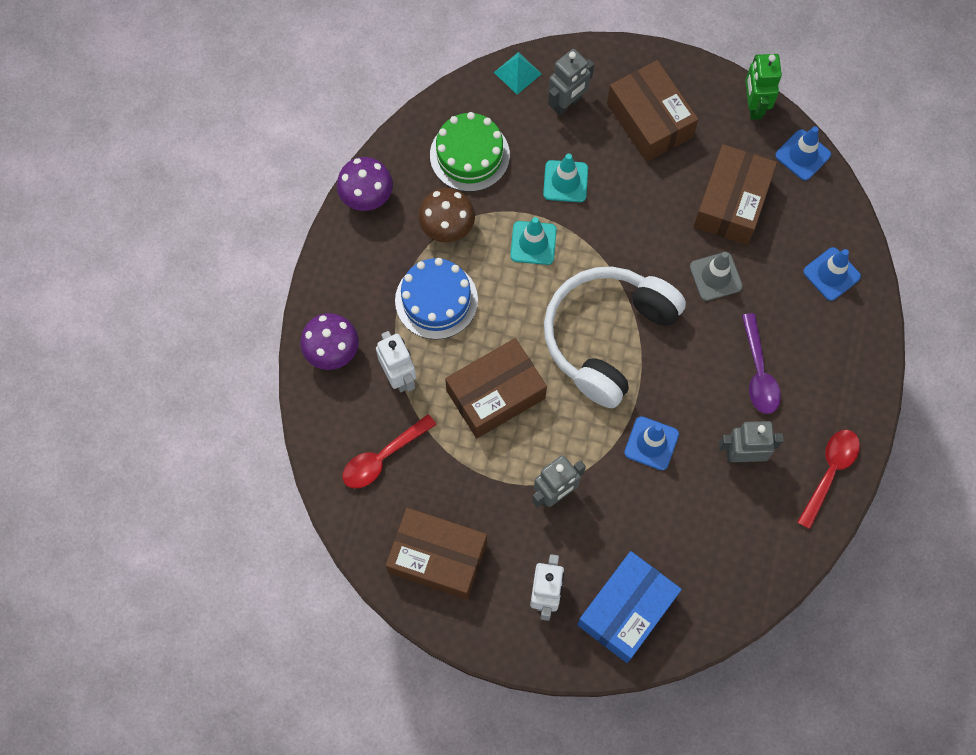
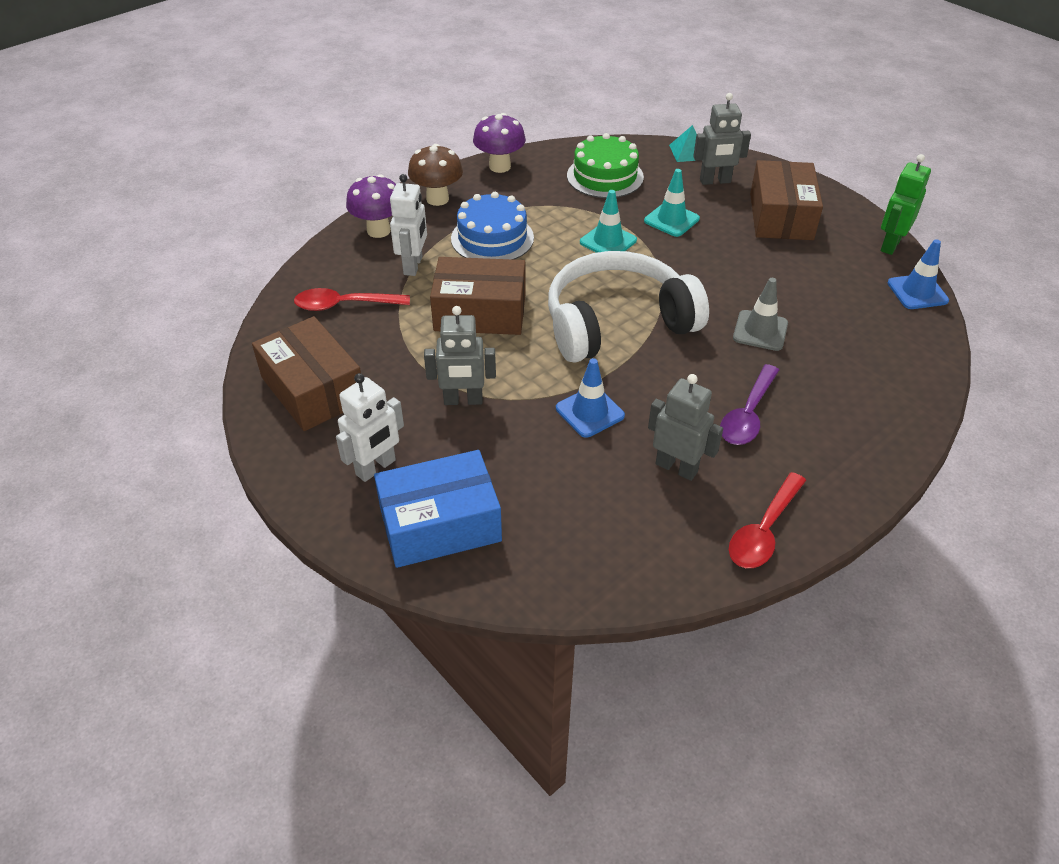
camera: 35 degrees right, 25 degrees down
(447, 229) = (544, 205): brown mushroom -> brown mushroom (437, 199)
(731, 203) = (817, 292): brown box -> none
(829, 472) = (764, 531): red spoon -> red spoon turned 150 degrees clockwise
(831, 274) = (887, 381): blue traffic cone -> none

